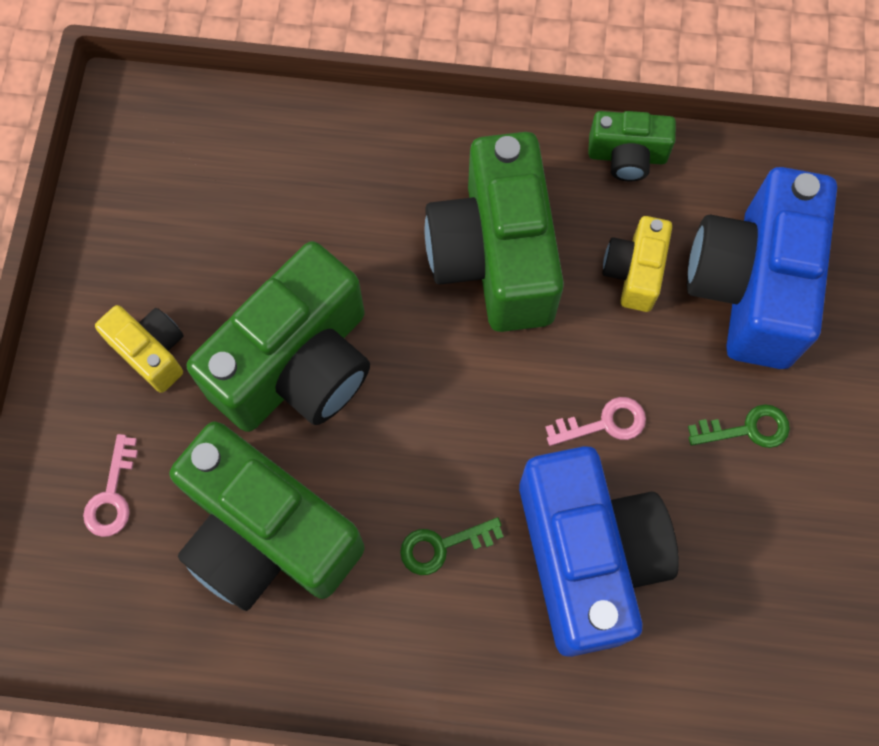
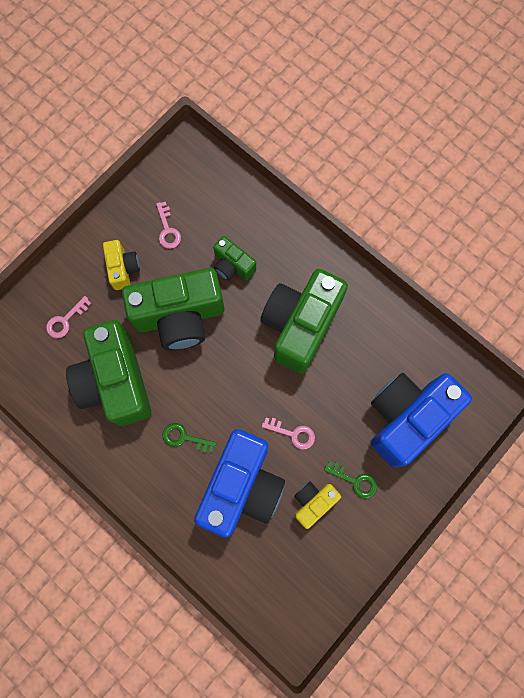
camera: 35 degrees right, 5 degrees up
(182, 247) = (168, 230): none -> pink key
(627, 156) = (395, 318): green camera -> green camera (233, 265)
(634, 272) = (358, 375): yellow camera -> yellow camera (313, 502)

